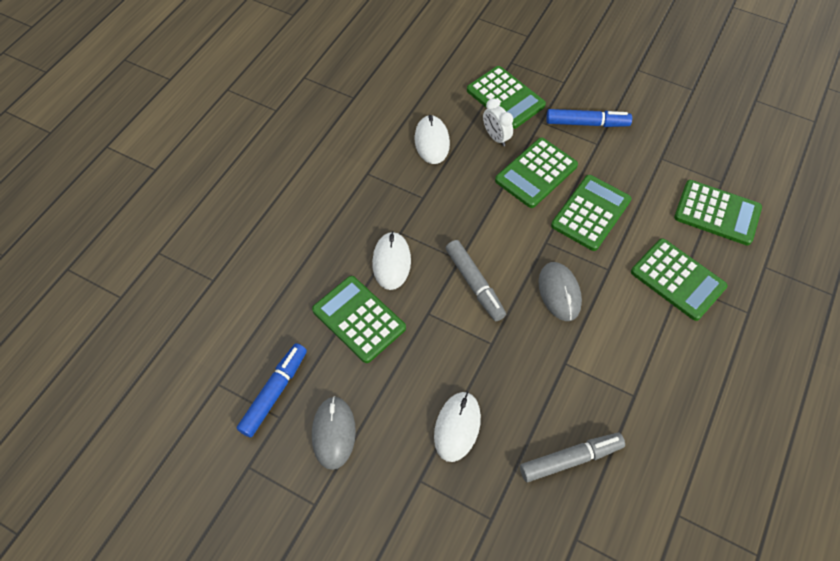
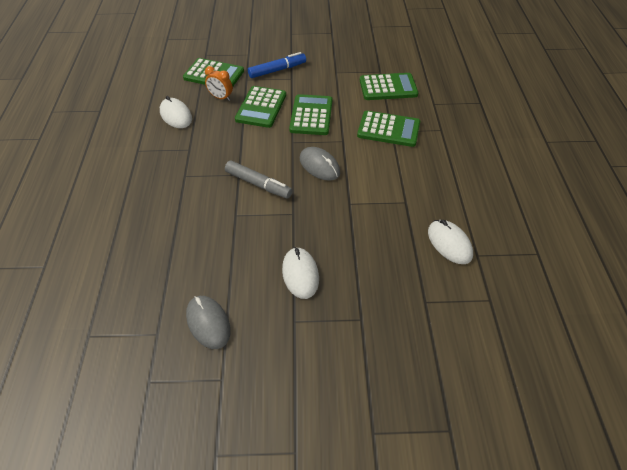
camera: 30 degrees left, 10 degrees down
(274, 393) = (142, 319): blue marker -> none
(359, 319) = (184, 241): green calculator -> none
(391, 262) = (188, 196): white mouse -> white mouse (449, 243)
(496, 137) = (220, 98): white clock -> orange clock
(570, 459) = (389, 256): grey marker -> none

